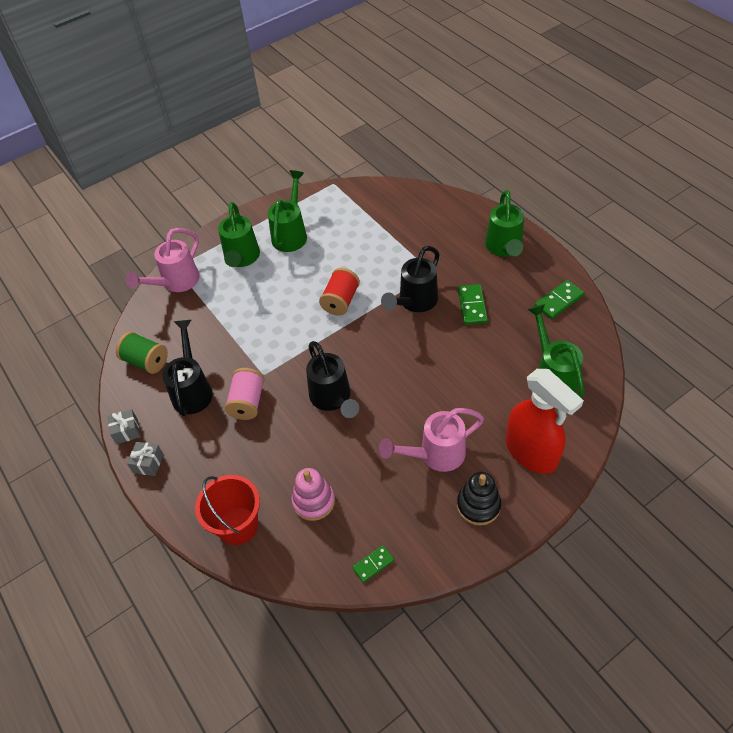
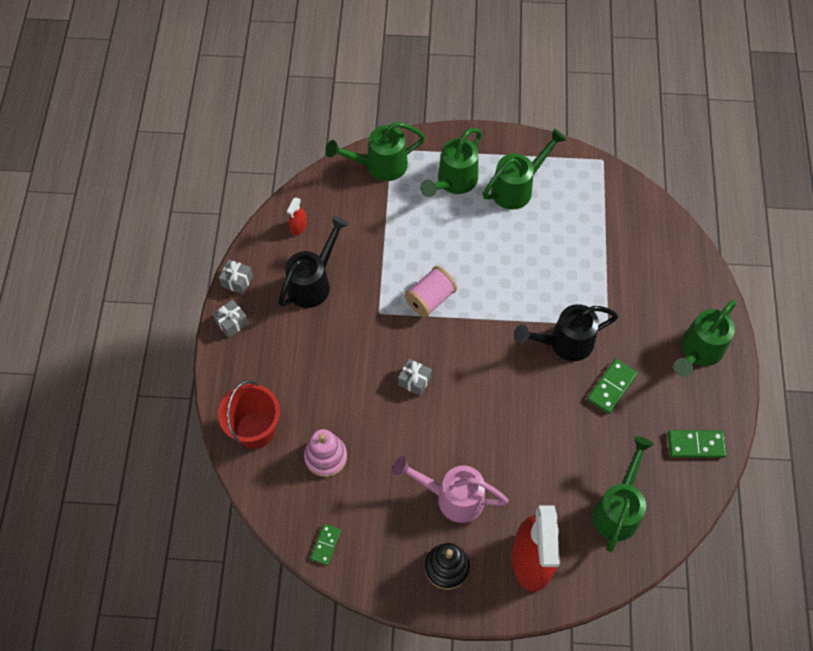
camera: 35 degrees right, 10 degrees up
(146, 361) = (298, 227): green spool -> red spray bottle
(176, 283) = (379, 166): pink watering can -> green watering can
(247, 402) = (346, 329): pink spool -> pink spool (430, 299)
(333, 399) = (414, 381): black watering can -> grey gift
(340, 301) = (501, 292): red spool -> none
(373, 564) = (326, 545): green domino -> green domino turned 75 degrees counterclockwise

